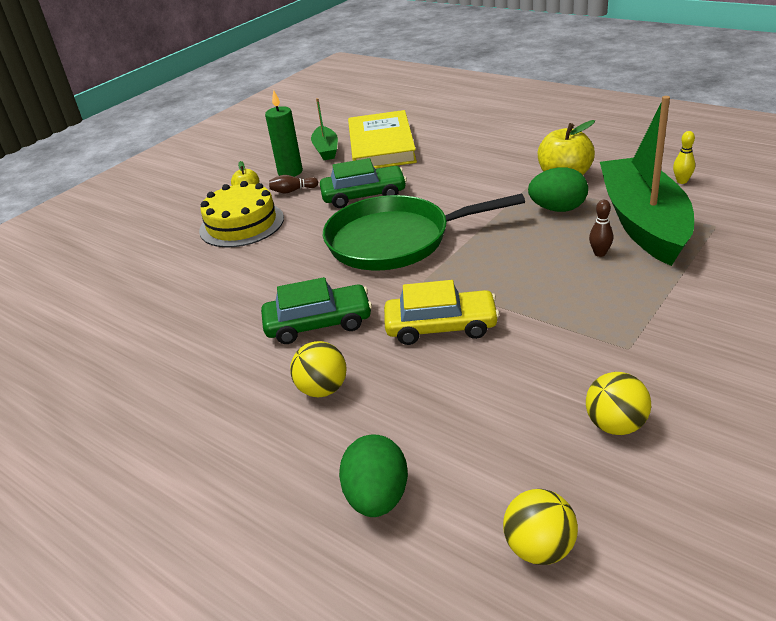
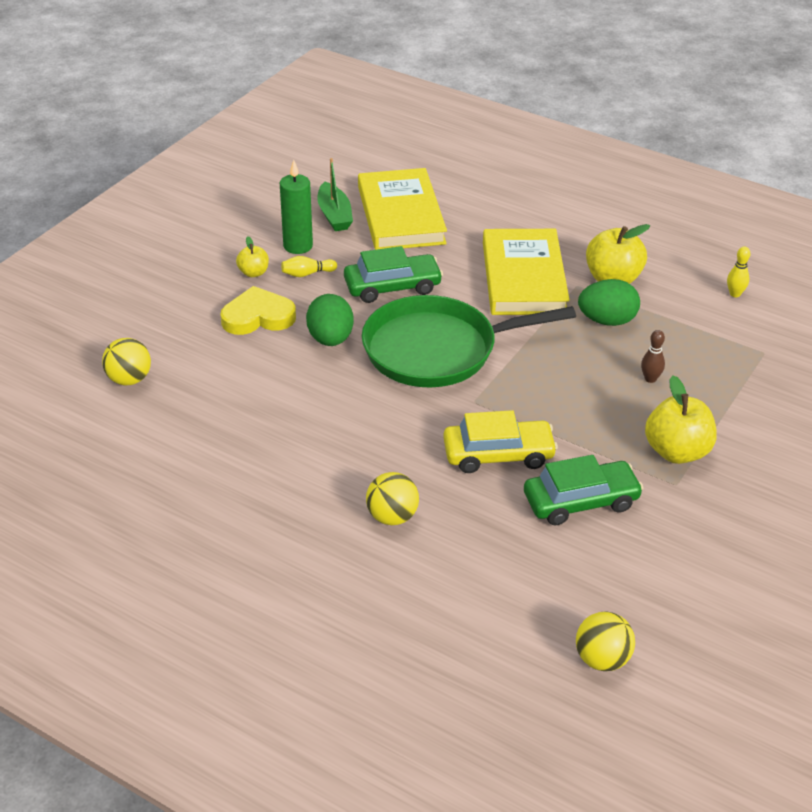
camera: 10 degrees left, 5 degrees up
(241, 224) = (258, 317): yellow cake -> yellow heart
(292, 191) = (307, 274): brown bowling pin -> yellow bowling pin
(318, 323) = (373, 446): green car -> green car (581, 501)
(377, 498) = (461, 618): green egg -> green egg (330, 339)
(482, 181) = (524, 278): none -> yellow book
(615, 425) = (663, 557): yellow ball -> yellow ball (129, 379)
(628, 317) = (677, 452): none -> yellow apple
(643, 223) = (693, 344): green boat -> none

